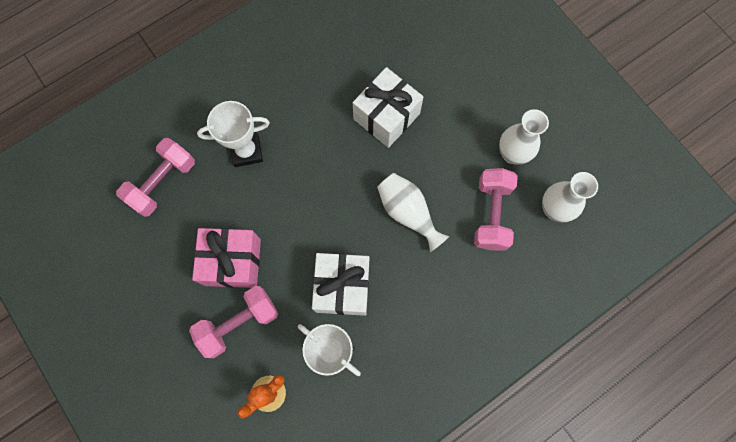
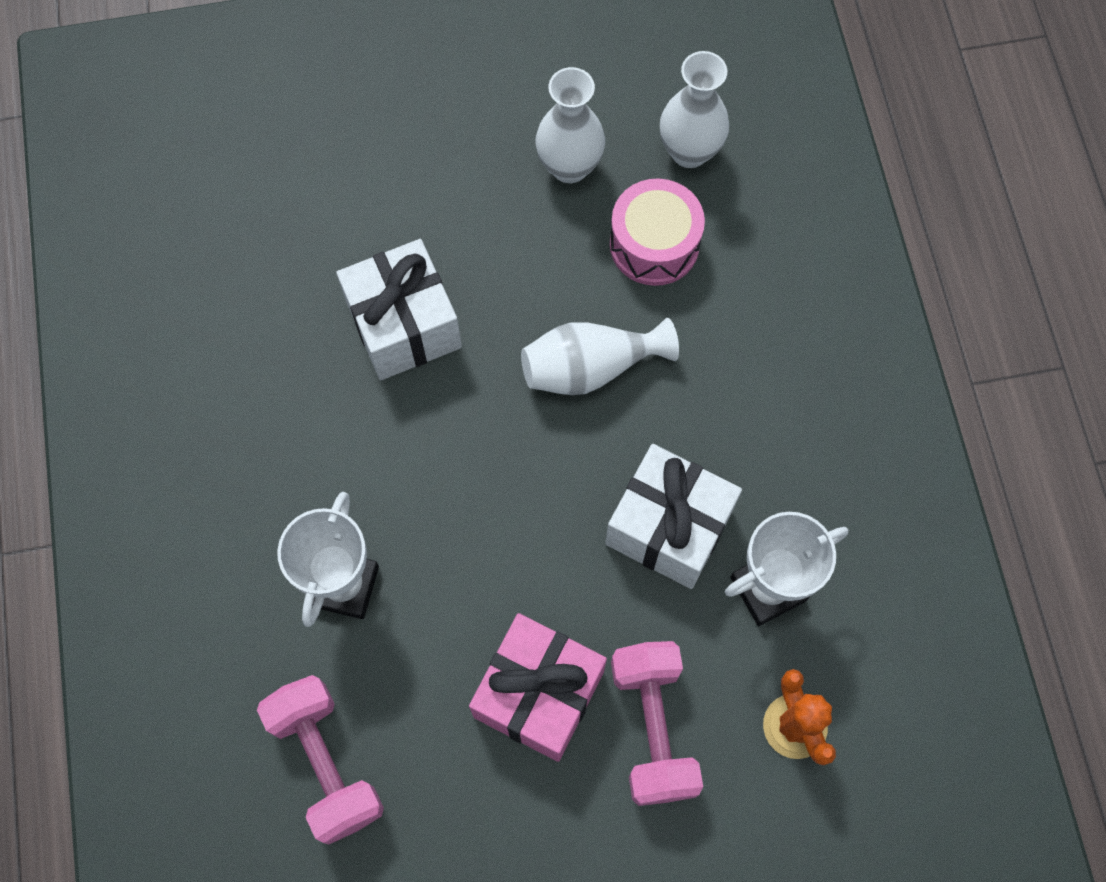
camera: 65 degrees left, 5 degrees down
(491, 214) = (654, 244): pink dumbbell -> pink drum

